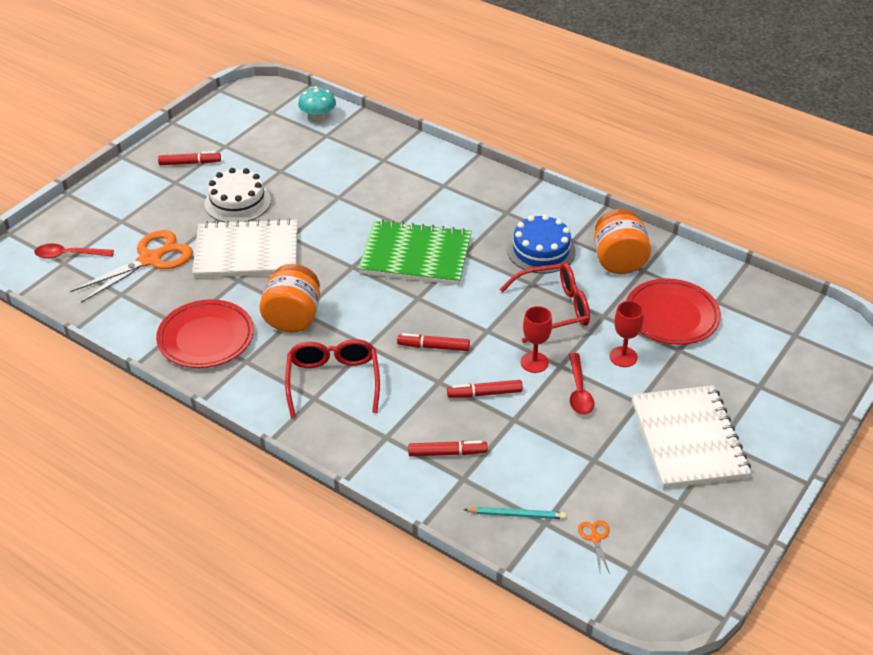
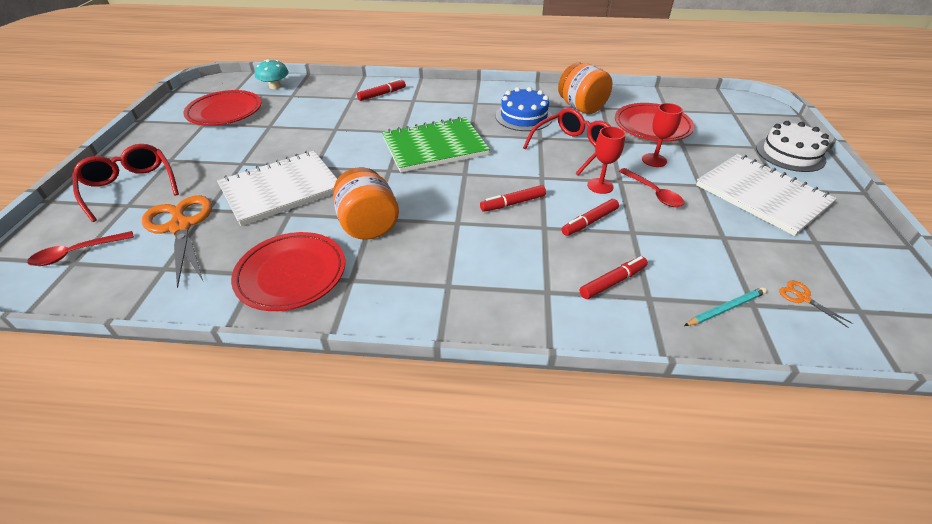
camera: 30 degrees left, 0 degrees up
(150, 260) = (181, 227): orange scissors -> orange scissors turned 45 degrees counterclockwise
(190, 163) = (177, 143): red marker -> red marker (382, 94)
(237, 202) = (244, 157): white cake -> white cake (790, 154)
(251, 137) = (225, 112): none -> red plate
(333, 381) = (452, 263): red glasses -> red glasses (130, 187)

